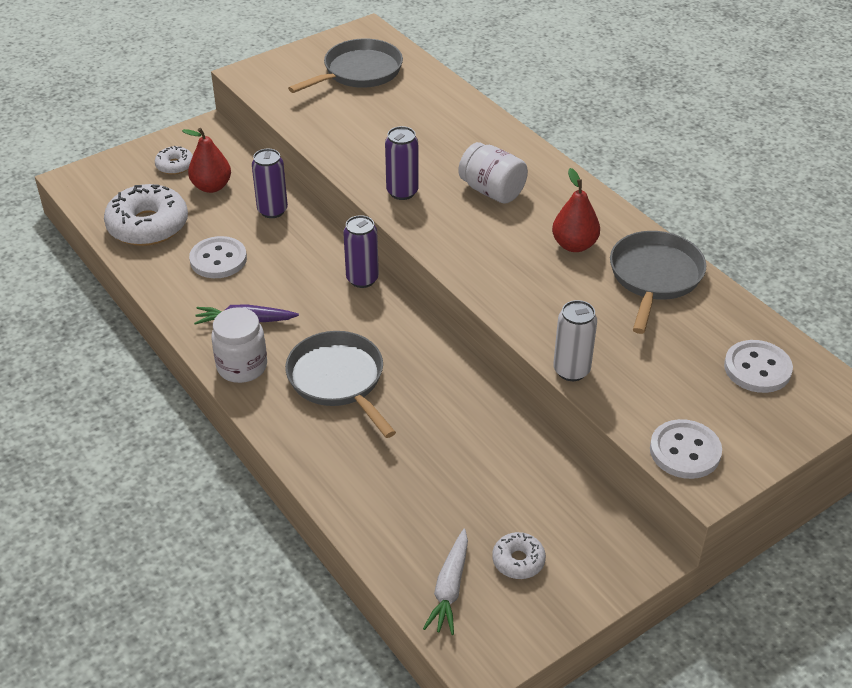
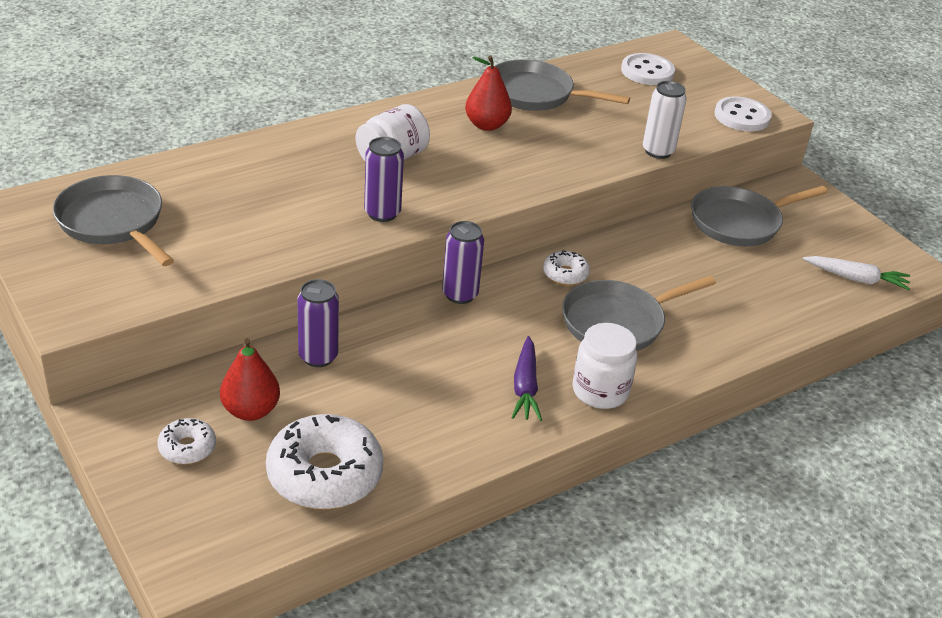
camera: 90 degrees left, 5 degrees down
(218, 259) = (409, 407): white button -> none
(518, 561) = (819, 241): white donut -> white donut (565, 274)
(536, 488) = (740, 222): none -> grey pan

